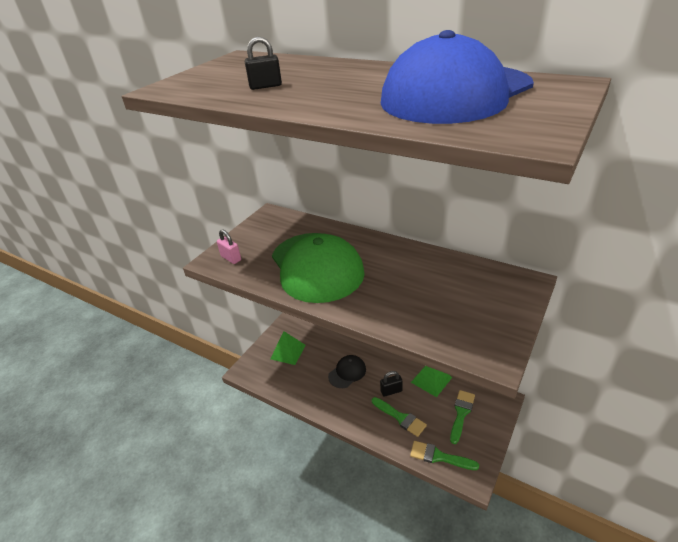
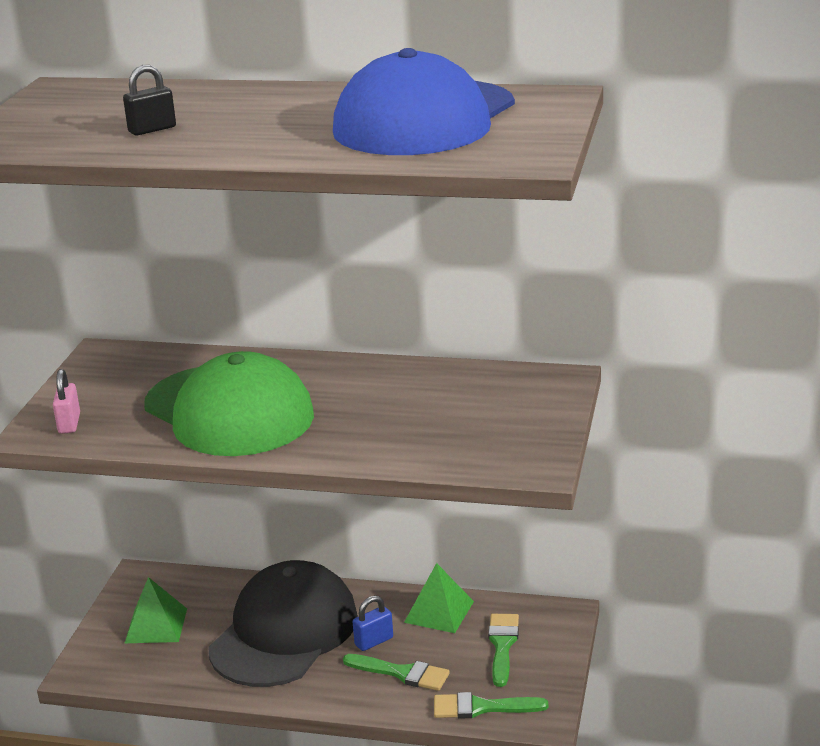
camera: 20 degrees left, 10 degrees down
(231, 258) = (69, 424): pink padlock -> pink padlock turned 60 degrees clockwise
(347, 372) = (284, 632): black cap -> black cap, size x2.18
(391, 391) = (374, 641): black padlock -> blue padlock

